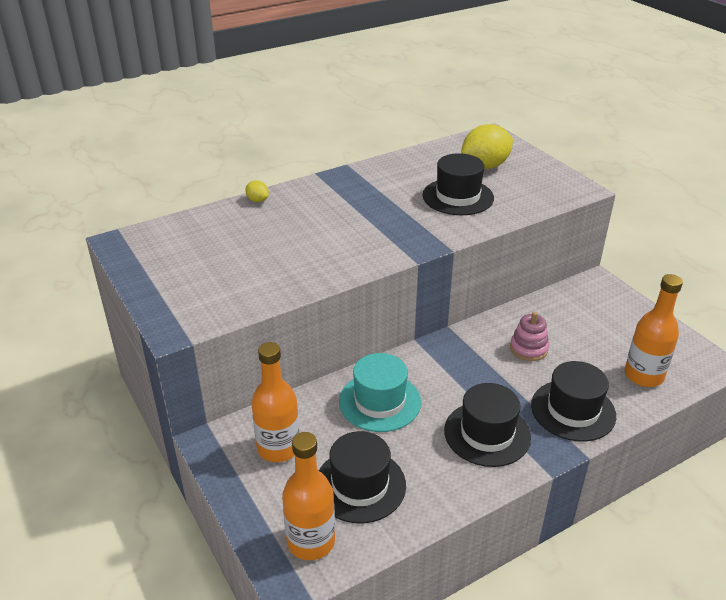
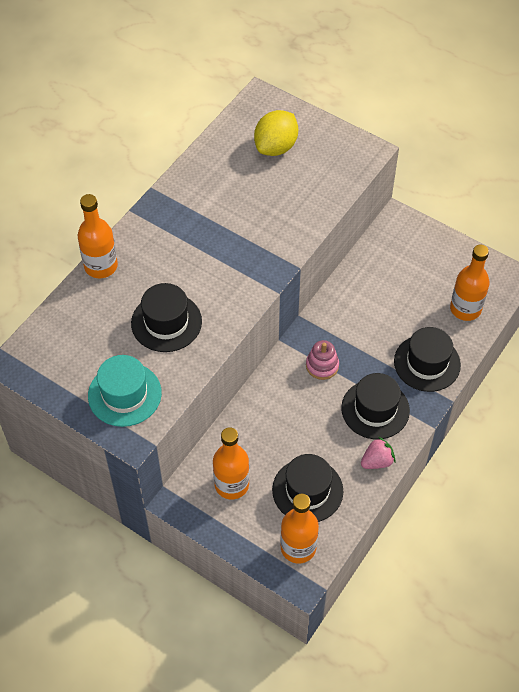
camera: 25 degrees left, 20 degrees up
(257, 200) = (101, 266): yellow lemon -> orange bottle
(379, 402) = (283, 412): turquoise hat -> turquoise hat (124, 394)
(458, 197) = (272, 198): black hat -> black hat (166, 322)
(461, 486) = (377, 461): none -> pink strawberry
(528, 349) = (371, 315): pink stacking toy -> pink stacking toy (322, 365)

